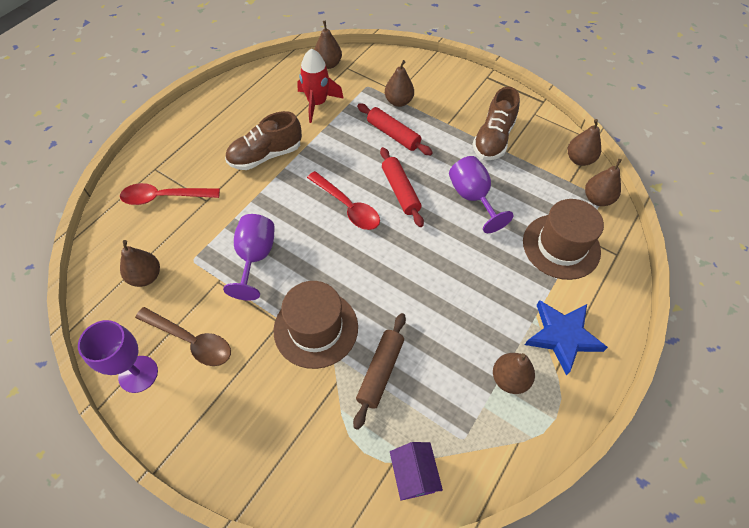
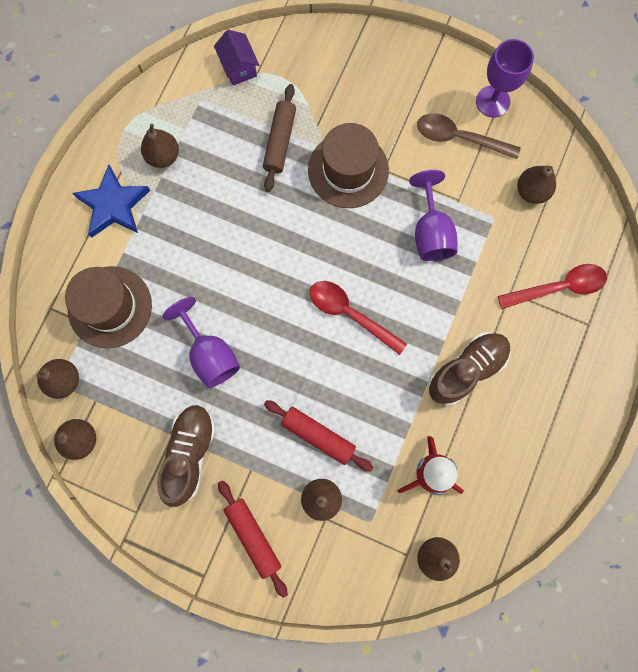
camera: 170 degrees right, 20 degrees up
(400, 191) = (294, 348): red rolling pin -> red rolling pin (253, 536)

